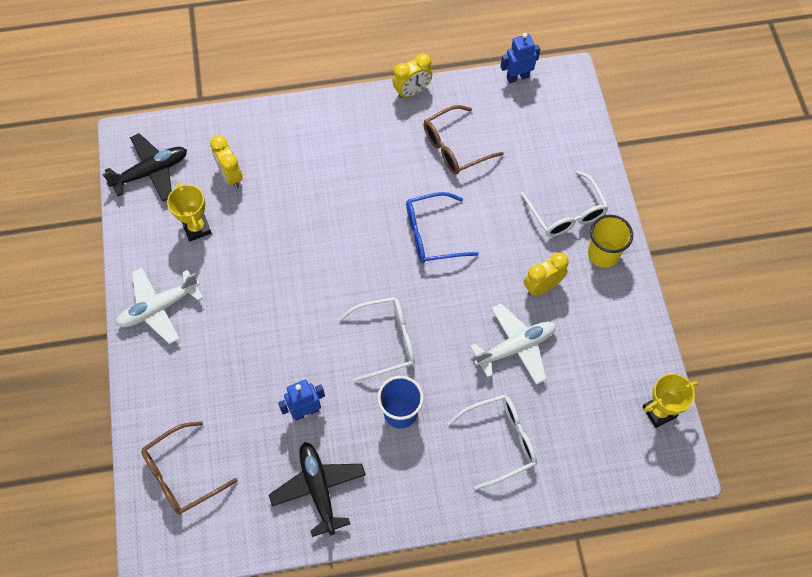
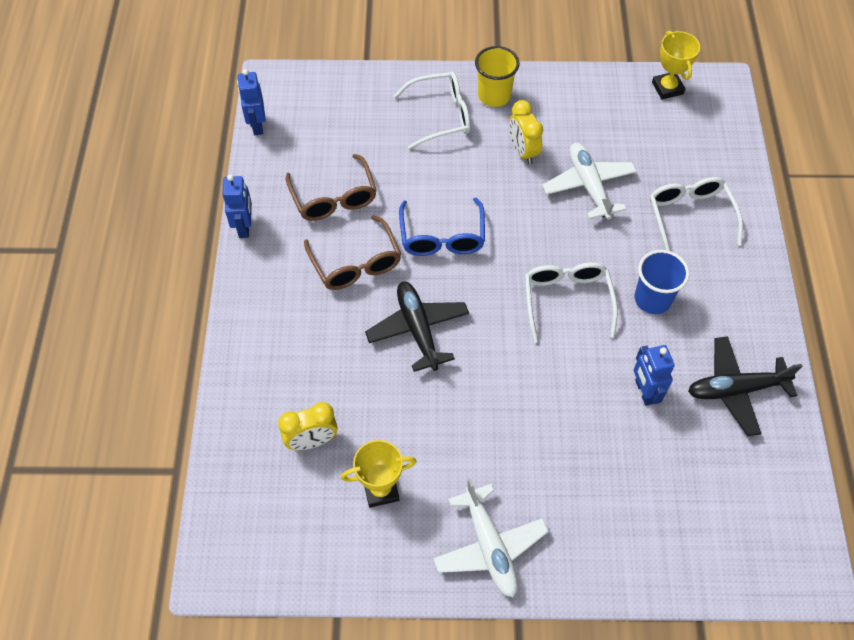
camera: 80 degrees left, 5 degrees down
(151, 172) = (280, 542): black plane -> black plane (418, 329)
(181, 475) = (715, 535): brown glasses -> brown glasses (356, 264)
(412, 91) = (244, 227): yellow clock -> blue robot

